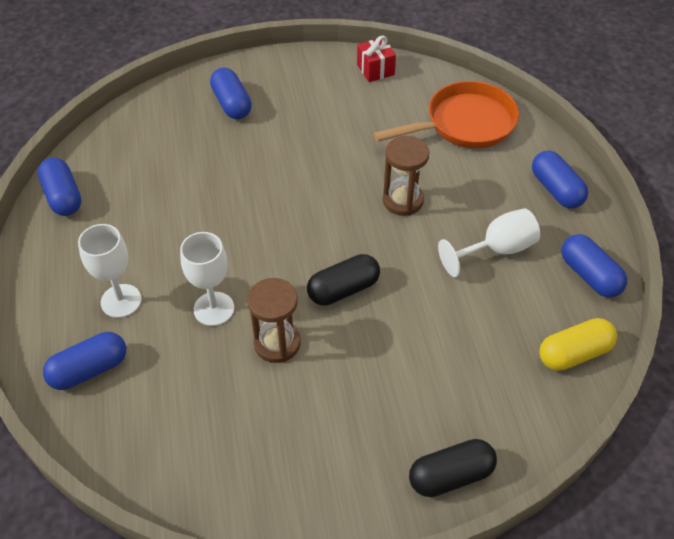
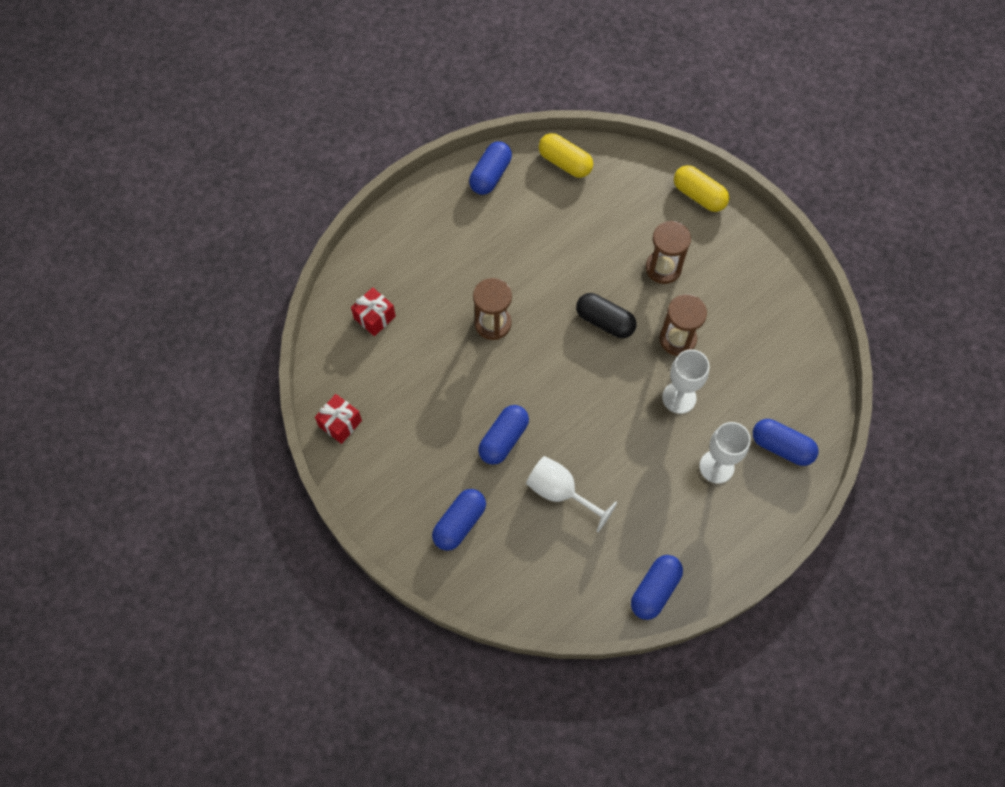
camera: 120 degrees left, 15 degrees up
(372, 378) = (663, 268): none -> brown hourglass
(450, 475) = (699, 195): black capsule -> yellow capsule
(464, 124) = (374, 317): orange pan -> red gift
(497, 250) = (503, 240): white goblet -> white goblet (560, 492)
(556, 189) = (415, 224): blue capsule -> blue capsule (503, 439)

